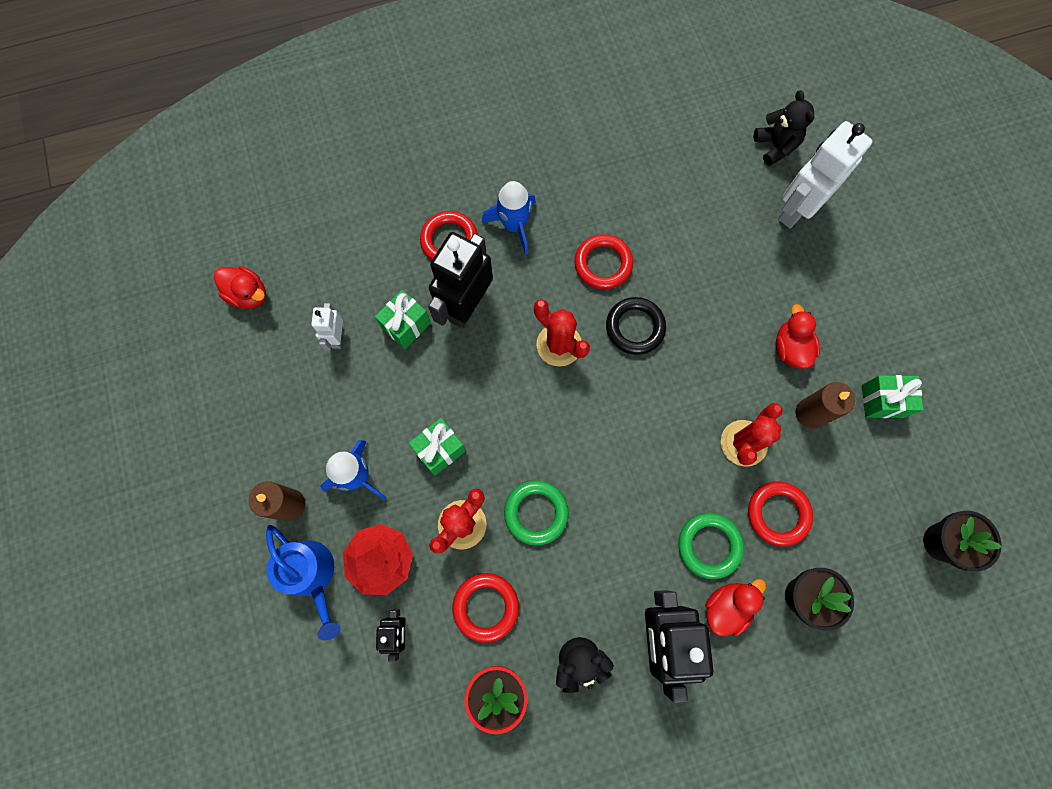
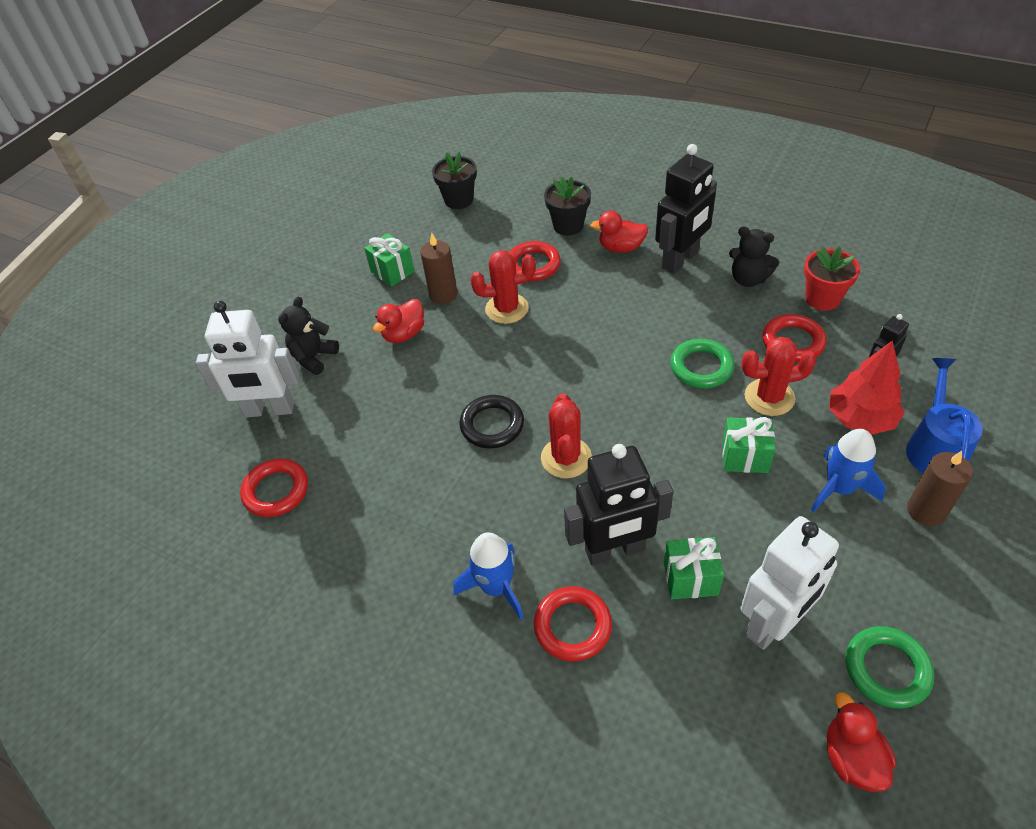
camera: 130 degrees left, 25 degrees down
(337, 337) = (773, 623): white robot -> white robot, size x1.99
(603, 264) = (459, 489): red ring -> red ring (276, 491)
(709, 545) = (596, 278): green ring -> green ring (886, 669)
(775, 146) = (211, 465): black teddy bear -> black teddy bear (313, 357)

